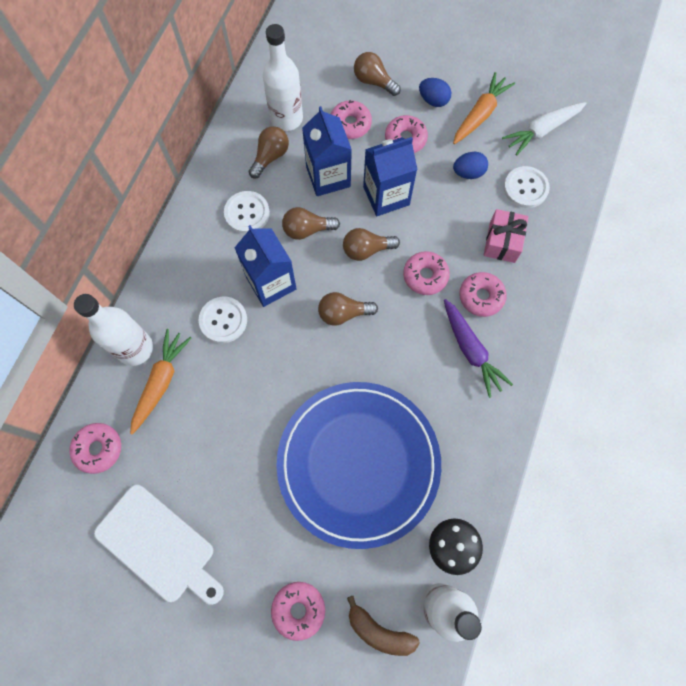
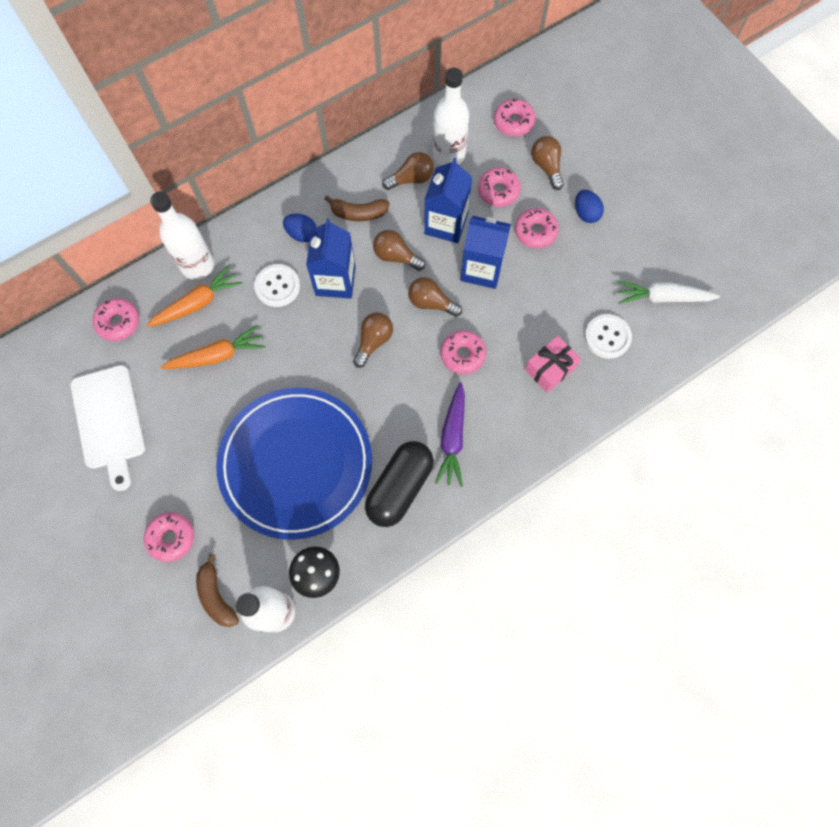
camera: 35 degrees right, 0 degrees up
(247, 213) = (358, 213): white button -> brown banana
(343, 313) = (373, 341): brown light bulb -> brown light bulb turned 90 degrees clockwise
(460, 421) = (400, 487): none -> black capsule
(468, 173) = (567, 293): blue egg -> blue egg (302, 234)
(480, 114) = (618, 250): orange carrot -> orange carrot (217, 355)
(481, 297) = (495, 401): pink donut -> pink donut (513, 122)

